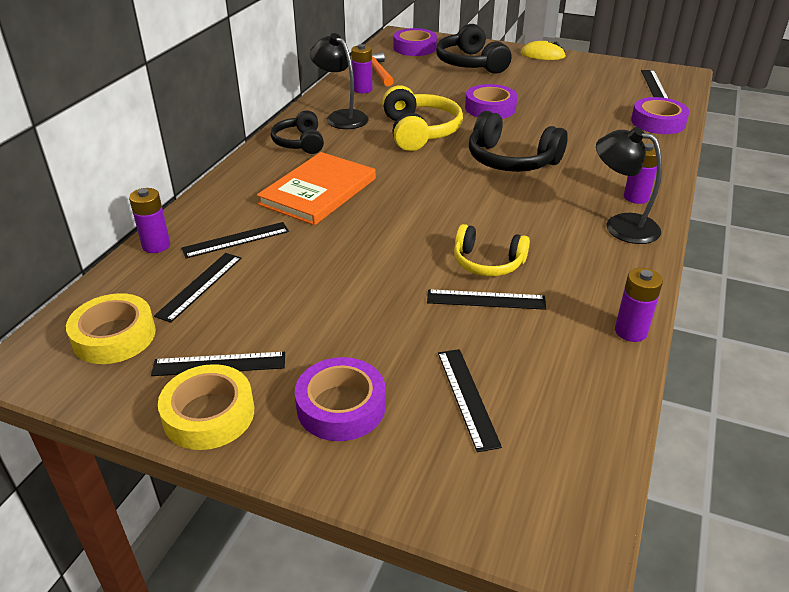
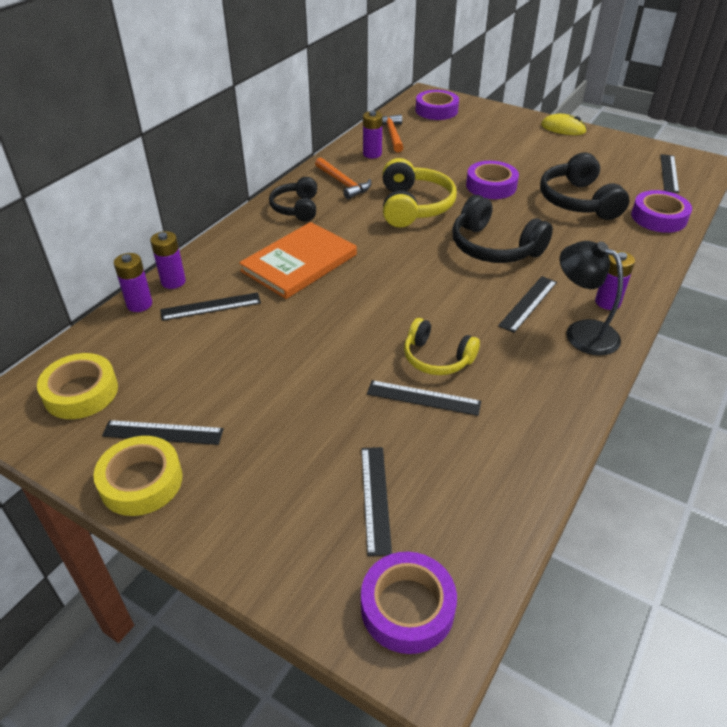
camera: 10 degrees right, 5 degrees up
(200, 286) = (166, 351): black ruler -> black ruler (528, 303)
(341, 117) = (343, 183): black lamp -> orange hammer
(341, 406) = (258, 491): purple tape -> purple tape (407, 607)
(470, 63) = (486, 133): black headphones -> black headphones (578, 201)
(630, 331) = (554, 450): purple battery -> purple battery (173, 281)

